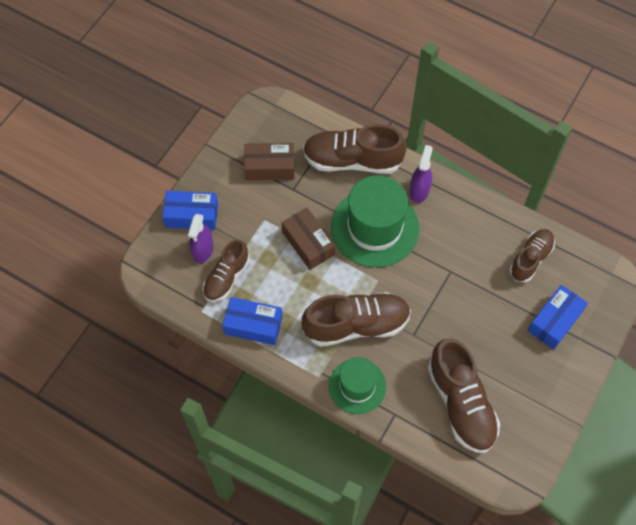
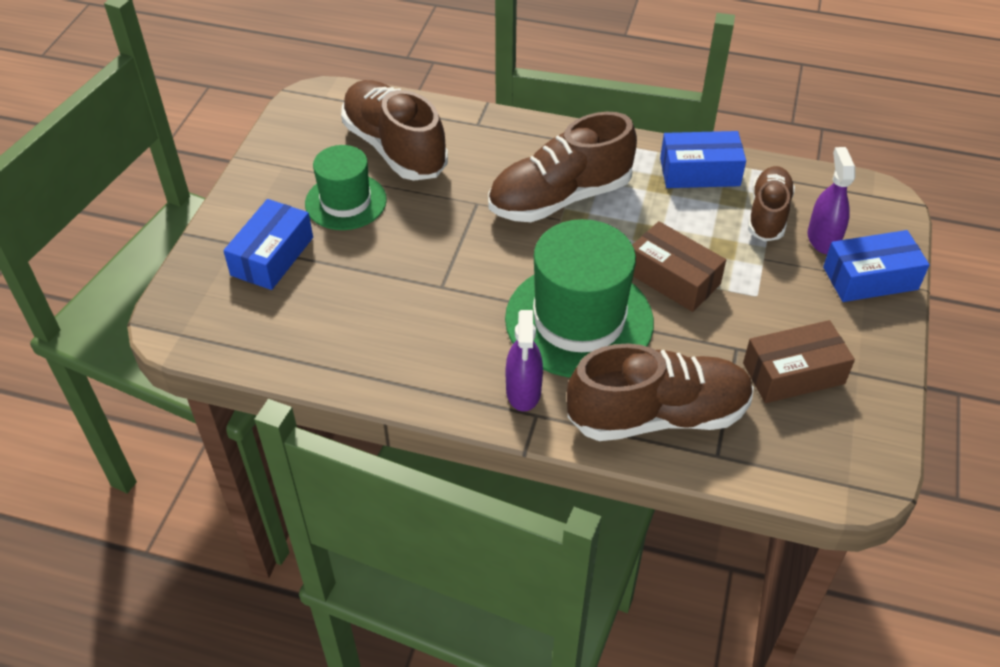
camera: 165 degrees right, 15 degrees down
(357, 386) = (534, 140): green hat -> green hat (346, 202)
(530, 259) = (315, 328): brown shoe -> none

